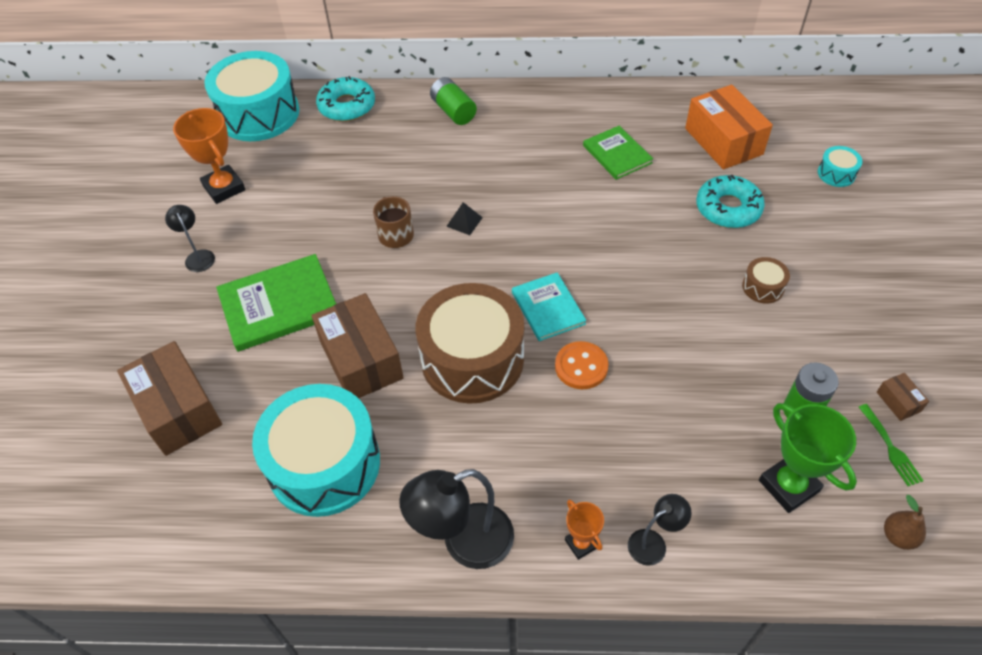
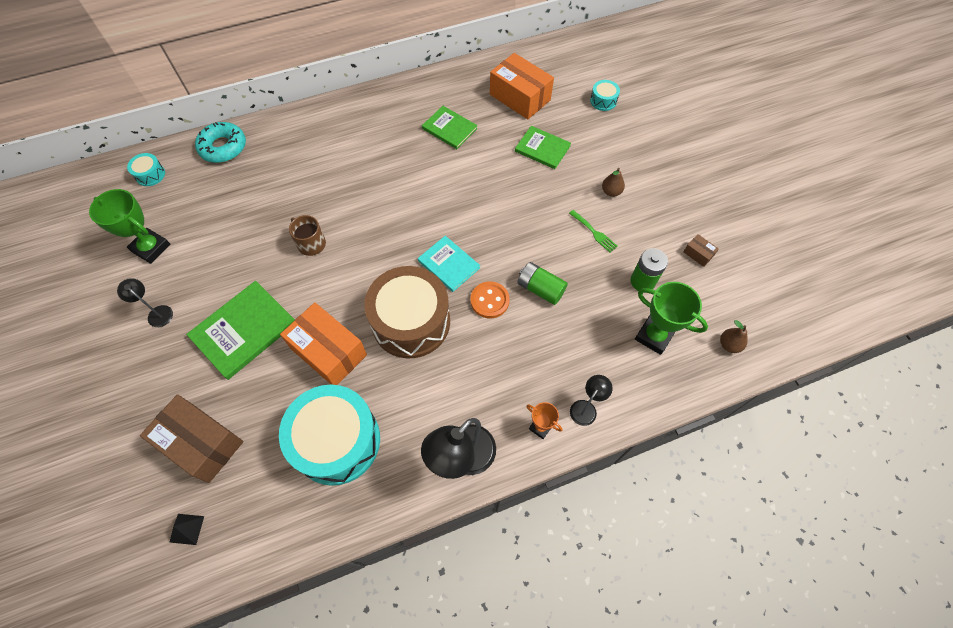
camera: 25 degrees left, 10 degrees up
(224, 188) = (151, 248): orange trophy -> green trophy
(259, 114) = (150, 174): turquoise drum -> turquoise drum, size x0.42
(361, 360) = (328, 351): brown box -> orange box
(453, 111) = (312, 128): green battery -> green battery (540, 289)
(464, 222) = (359, 216): black pyramid -> black pyramid (187, 529)
(728, 208) = (542, 149): turquoise donut -> green book
(763, 287) = (587, 200): brown drum -> none
(801, 286) = (611, 192): none -> brown pear
(890, 448) = (704, 287): green fork -> green fork (594, 232)

